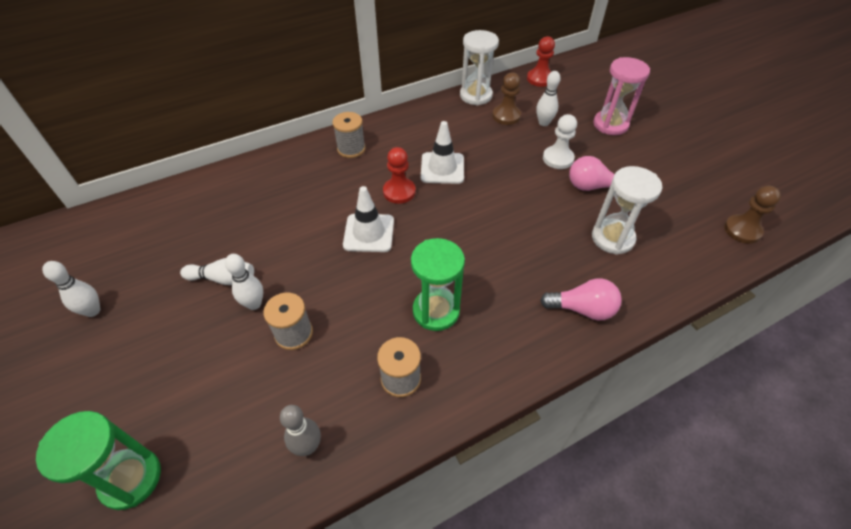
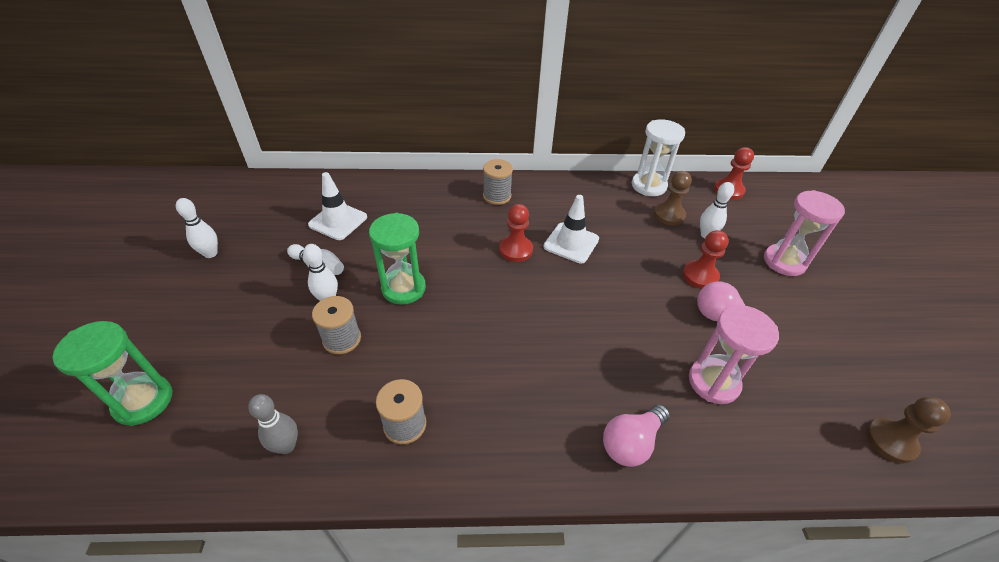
camera: 25 degrees right, 5 degrees down
(369, 233) = (464, 277): white traffic cone -> white traffic cone (338, 221)
(436, 311) = (478, 375): green hourglass -> green hourglass (403, 288)
(558, 158) = (700, 276): white pawn -> red pawn
(582, 309) = (631, 442): pink light bulb -> pink light bulb turned 105 degrees clockwise
(612, 238) = (713, 382): white hourglass -> pink hourglass

